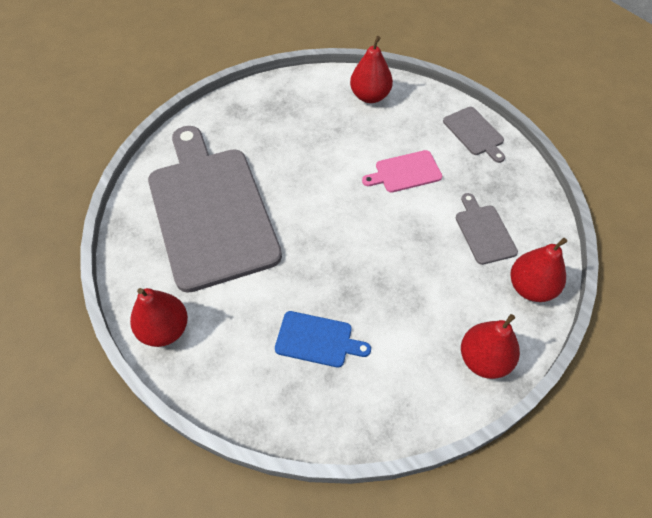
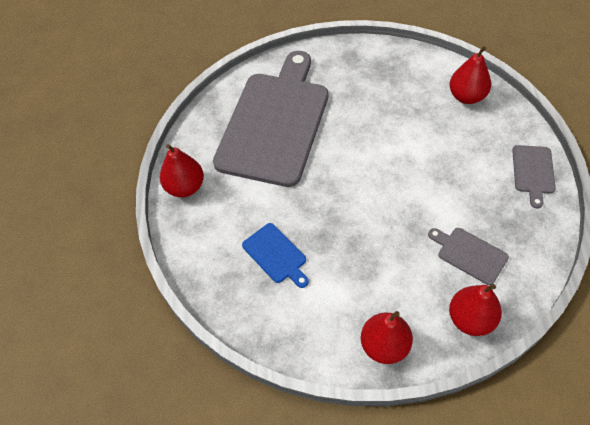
camera: 40 degrees right, 0 degrees up
(405, 172) = (444, 172): pink cutting board -> none
(484, 232) = (469, 254): grey cutting board -> grey cutting board turned 75 degrees counterclockwise

